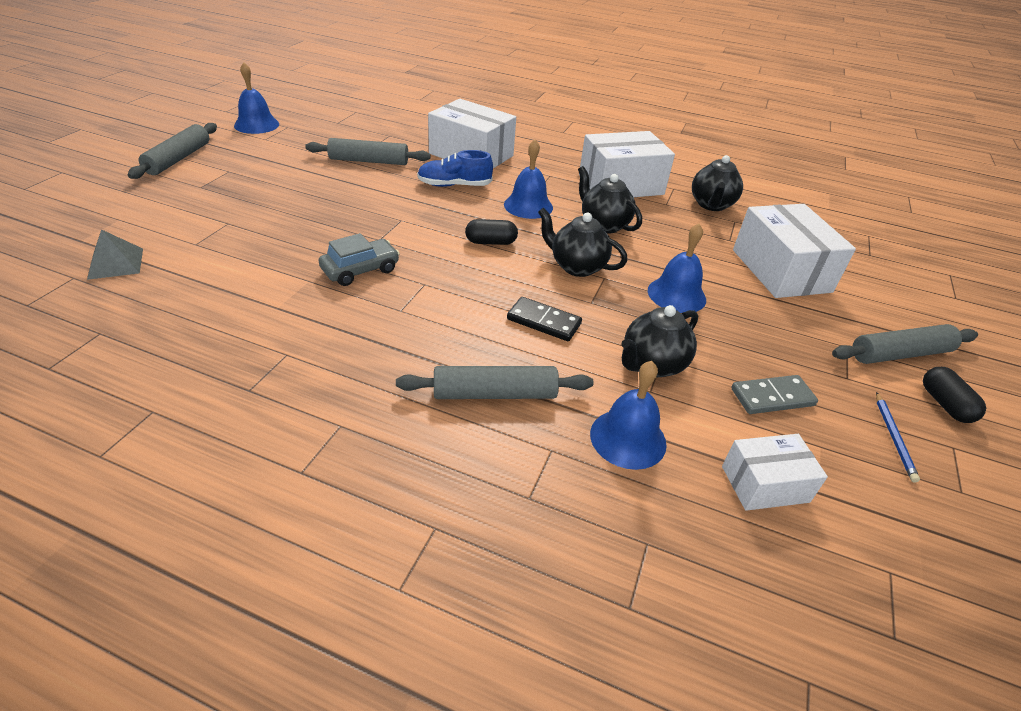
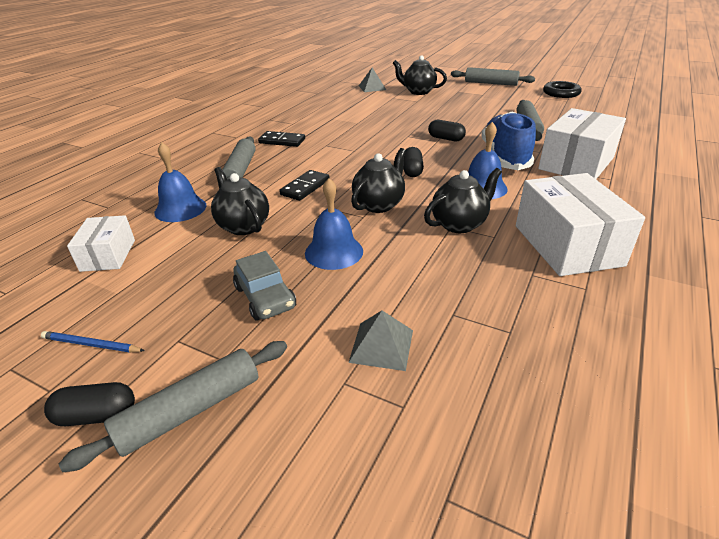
camera: 100 degrees right, 5 degrees down
(256, 125) = (561, 93): blue bell -> black ring
(360, 270) = (369, 133): grey car -> grey car (265, 297)
(375, 359) = (282, 141): none -> black domino
(395, 213) = (446, 138): none -> black capsule
(454, 185) = (504, 157): blue shoe -> blue shoe, size x1.50
(711, 205) = (551, 317): black teapot -> black teapot (418, 92)
(772, 397) = (180, 279): grey domino -> none
(781, 270) = (381, 345): white box -> grey pyramid
(900, 354) = (190, 410): grey rolling pin -> grey rolling pin turned 60 degrees clockwise

